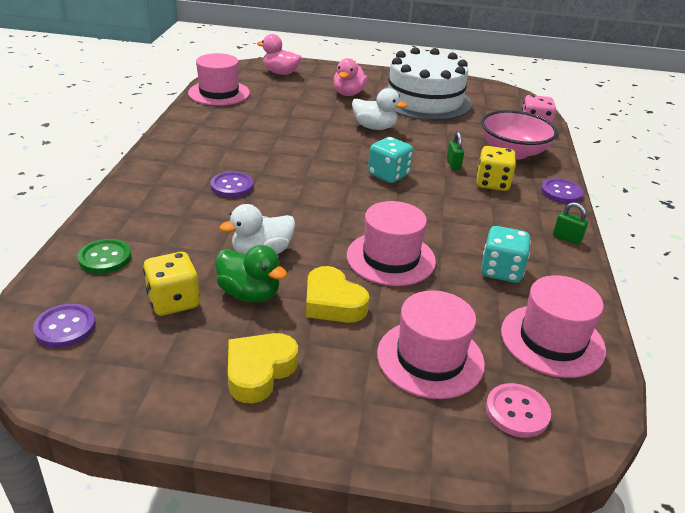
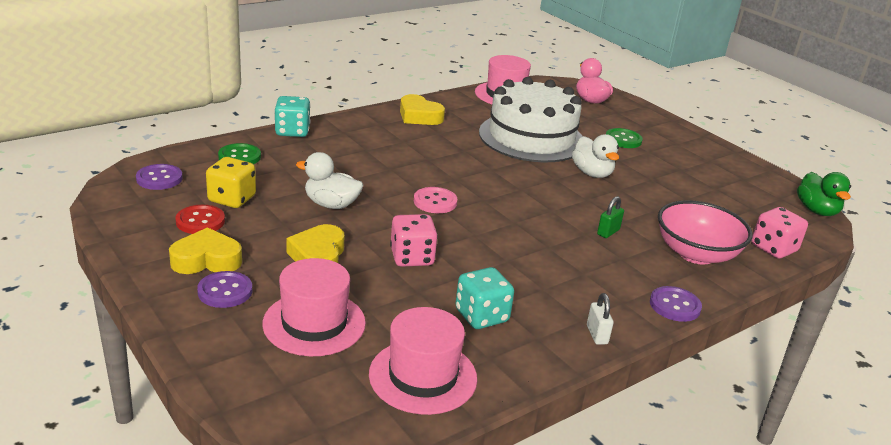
camera: 45 degrees right, 5 degrees down
(186, 341) = (200, 221): none -> red button
(189, 140) = (419, 116): none -> yellow heart
(232, 186) = (391, 157): purple button -> purple button (225, 291)
(249, 294) = (279, 221): green duck -> green duck (817, 211)
(348, 93) = (623, 140): pink duck -> green button
(388, 175) = (529, 209): turquoise dice -> turquoise dice (292, 131)
(390, 258) = (412, 257): pink hat -> pink dice
(424, 100) = (692, 176): white cake -> white cake (531, 137)
(492, 183) = (615, 263): yellow dice -> none
(517, 412) = (306, 387): pink button -> pink button (435, 202)
(567, 238) = (597, 335): green padlock -> white padlock

